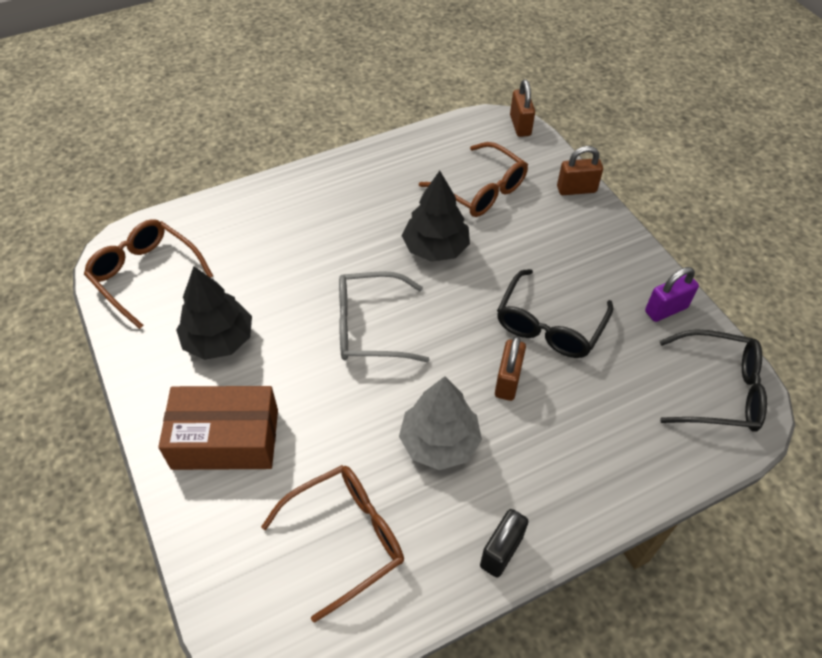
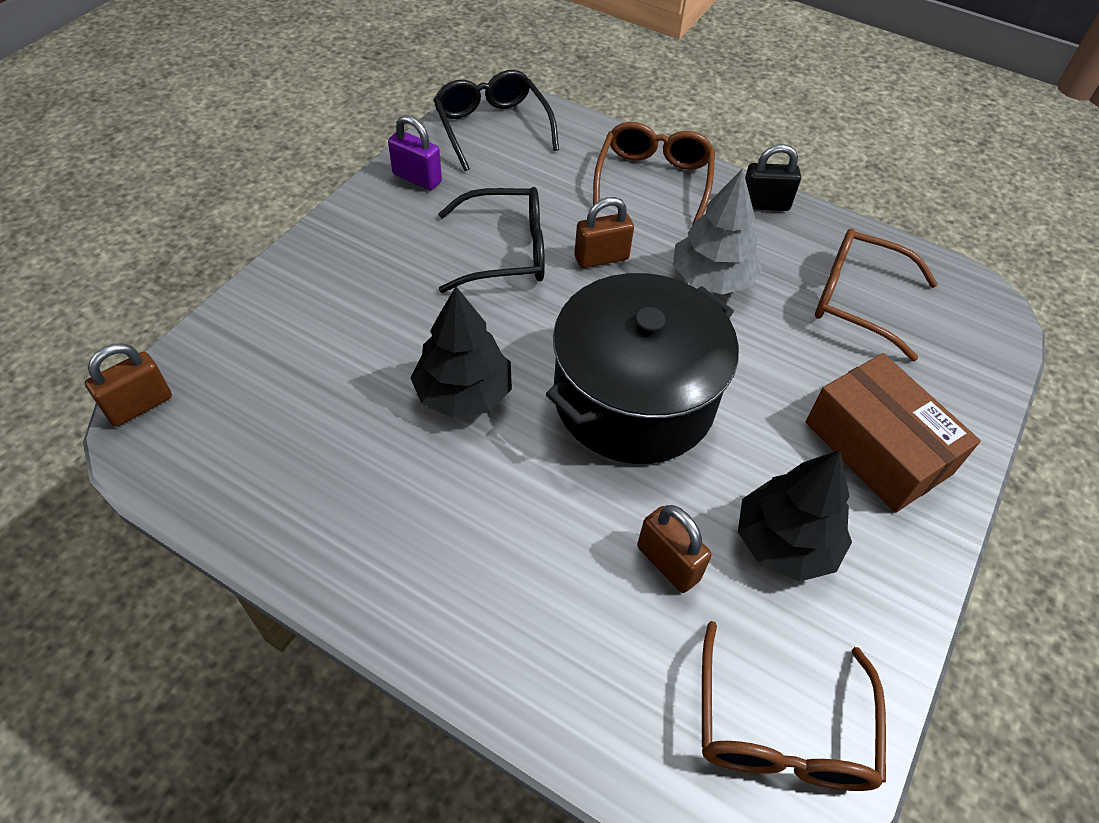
camera: 125 degrees left, 0 degrees up
(370, 327) = (634, 398): grey glasses -> black pot
(481, 190) = (320, 393): brown glasses -> brown glasses (653, 181)
(576, 189) = (261, 298): brown padlock -> brown padlock (668, 563)

